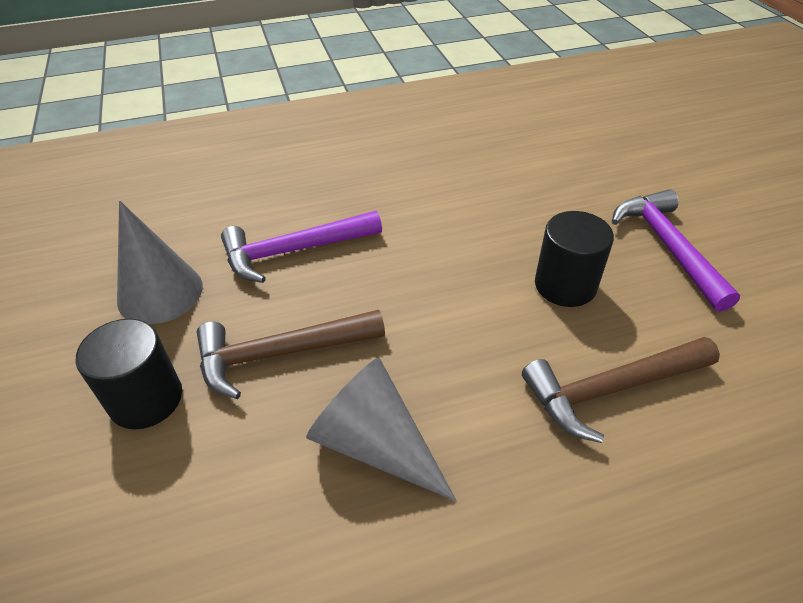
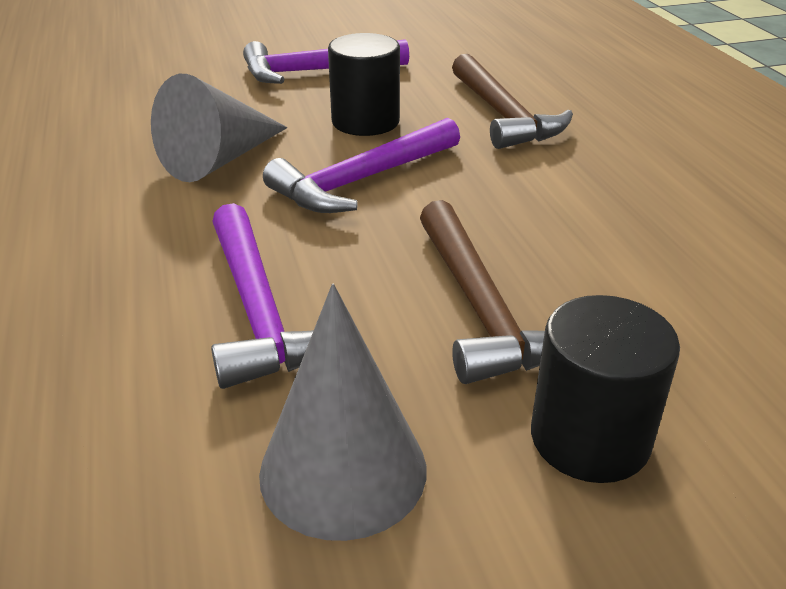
camera: 90 degrees left, 10 degrees down
(375, 443) = (601, 234): grey cone -> grey cone (219, 160)
(456, 287) = (362, 180): none -> purple hammer

